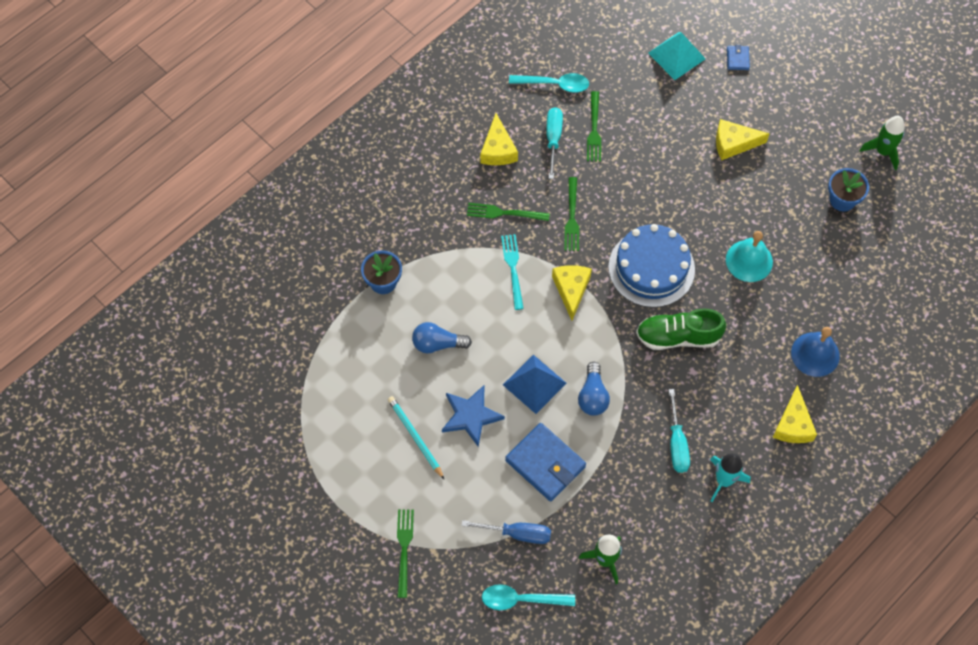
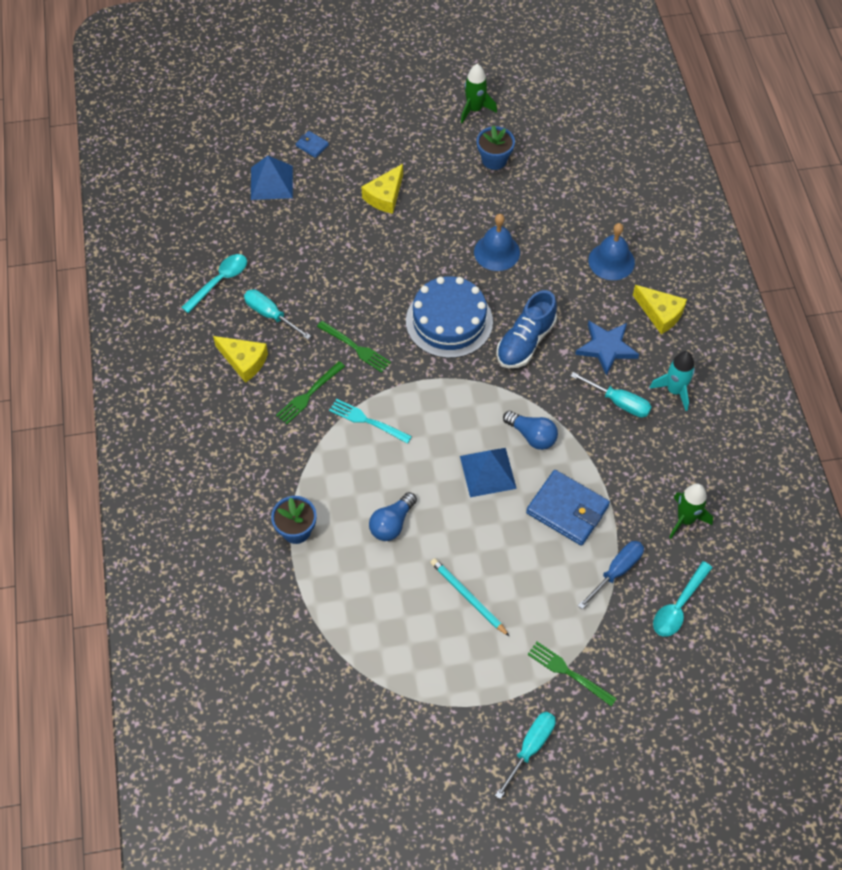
camera: 55 degrees left, 5 degrees down
(323, 558) = (530, 748): none -> turquoise screwdriver
(415, 437) = (468, 597): turquoise pencil -> turquoise pencil turned 45 degrees clockwise
(471, 416) = (481, 540): blue star -> blue star (606, 348)
(545, 463) = (567, 509): blue wallet -> blue wallet turned 45 degrees clockwise
(571, 290) = (422, 390): yellow cheese -> none
(594, 130) = (288, 281): green fork -> none
(676, 55) = (271, 182): turquoise pyramid -> blue pyramid
(678, 337) = (525, 342): green shoe -> blue shoe
(749, 260) = (497, 252): turquoise bell -> blue bell

